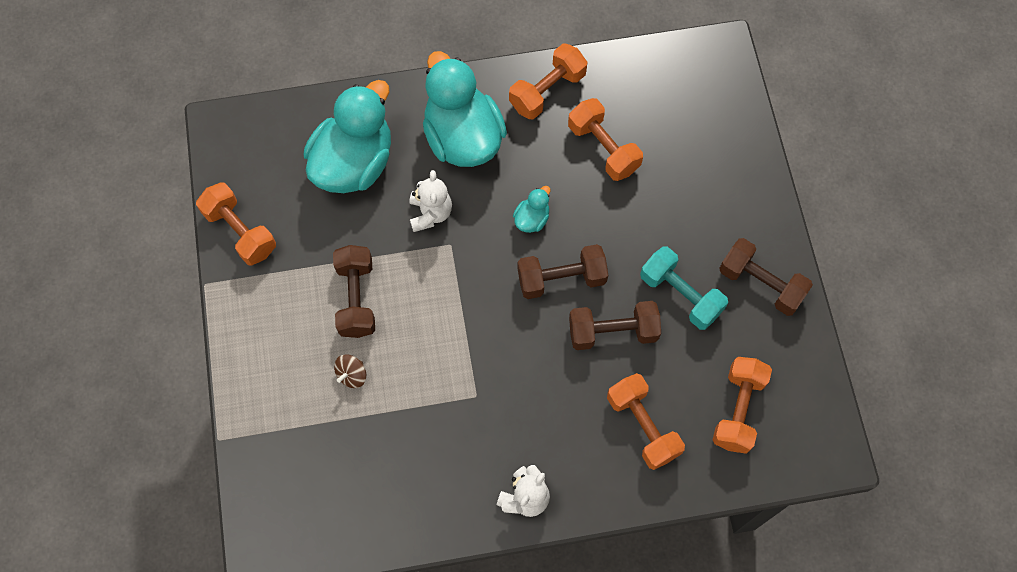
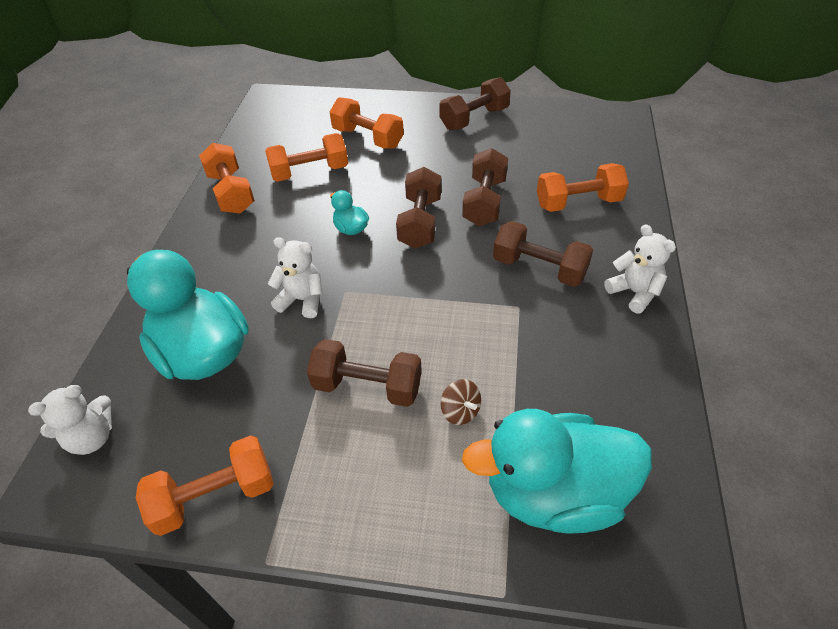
camera: 70 degrees left, 20 degrees down
(262, 128) = (92, 437): none -> white teddy bear
(463, 138) = (236, 258): turquoise duck -> turquoise duck (554, 493)
(531, 405) = (539, 268): none -> brown dumbbell
(680, 295) = (466, 158): turquoise dumbbell -> none
(738, 410) = (576, 150): orange dumbbell -> orange dumbbell (368, 138)

